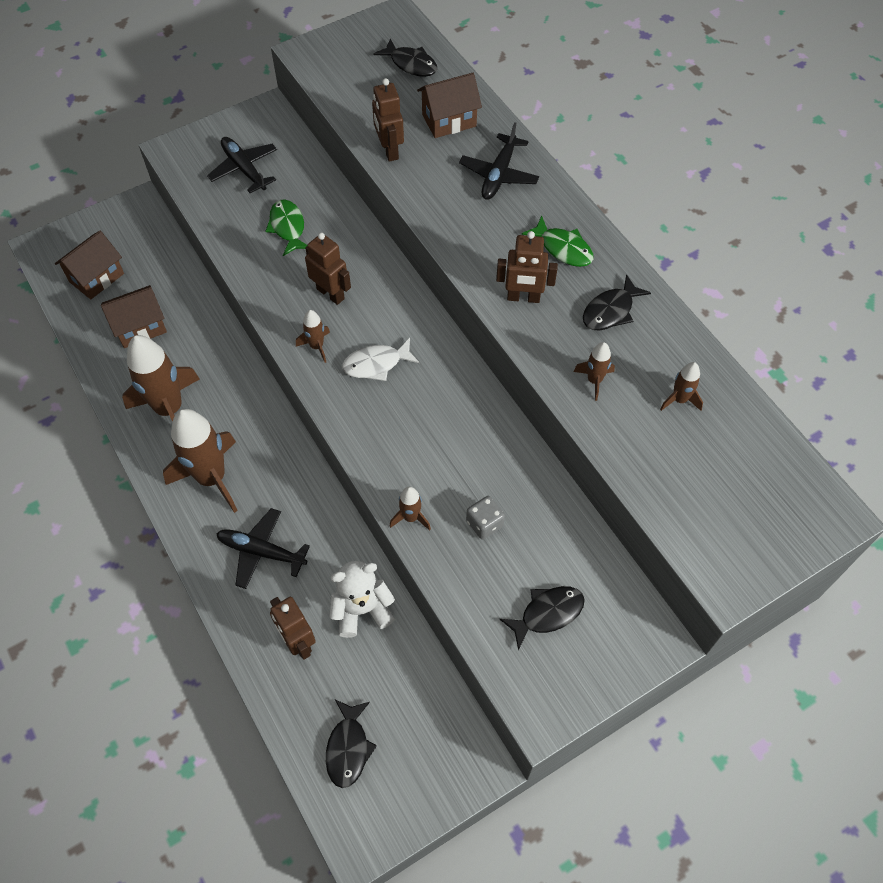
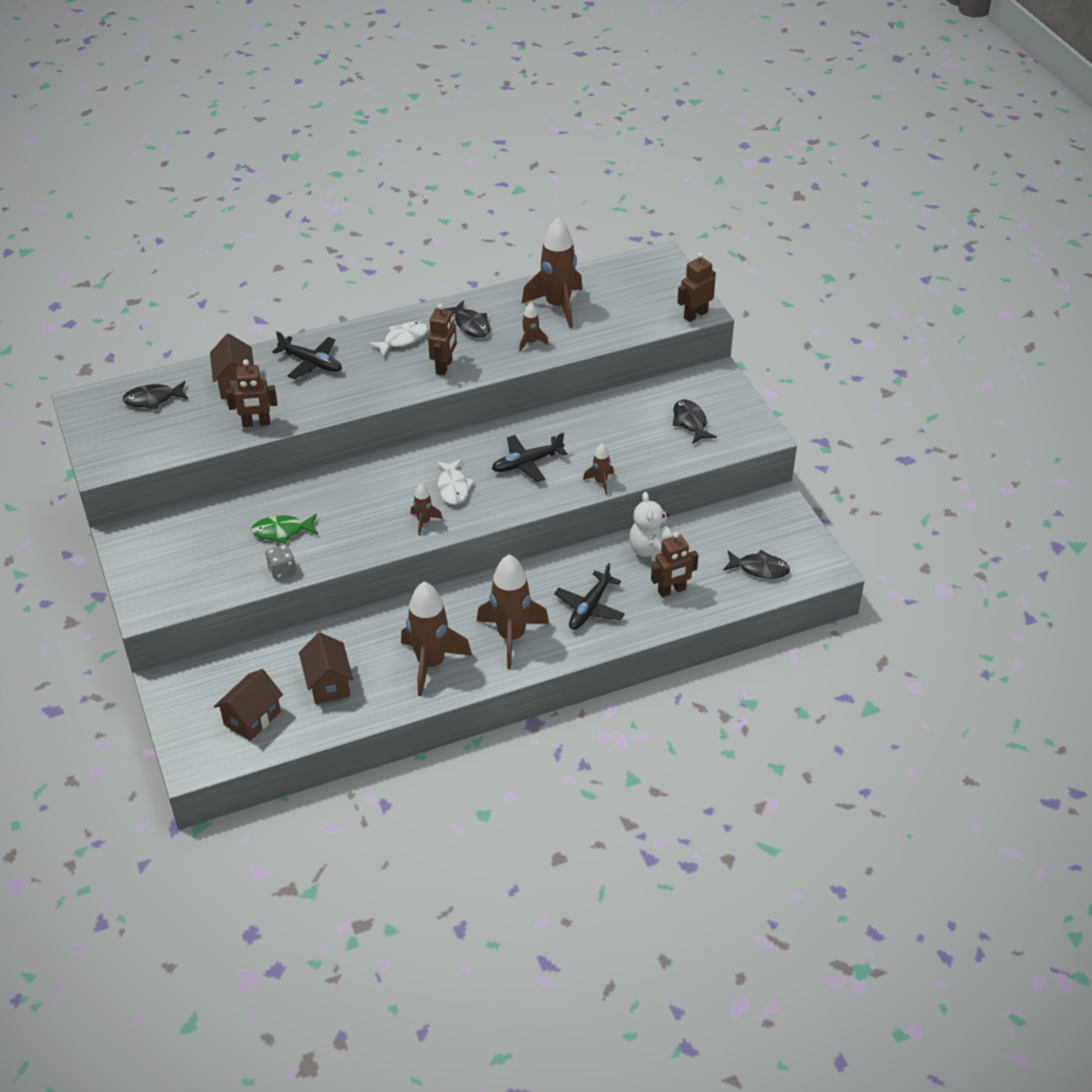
camera: 80 degrees left, 15 degrees down
(96, 277) = (252, 718): brown house -> brown house turned 75 degrees clockwise
(244, 169) = (195, 557): black plane -> black plane (527, 463)
(331, 293) = (369, 509): brown robot -> brown robot (695, 315)
(411, 64) = (153, 399): black fish -> black fish turned 150 degrees counterclockwise
(484, 523) = (614, 444): grey dice -> grey dice (282, 570)
(563, 248) = (402, 339): green fish -> white fish
(679, 400) = (558, 306): brown rocket -> brown rocket, size x2.15

